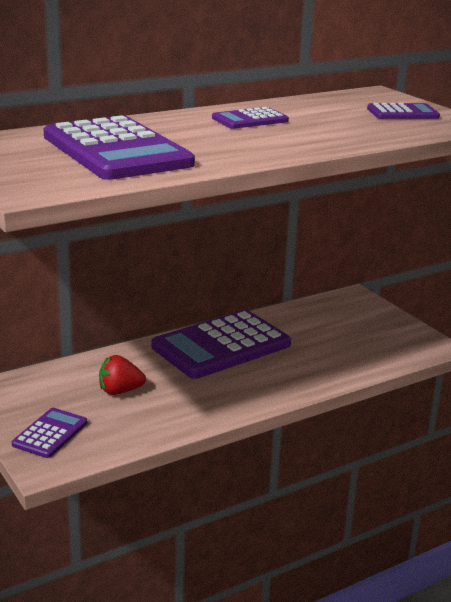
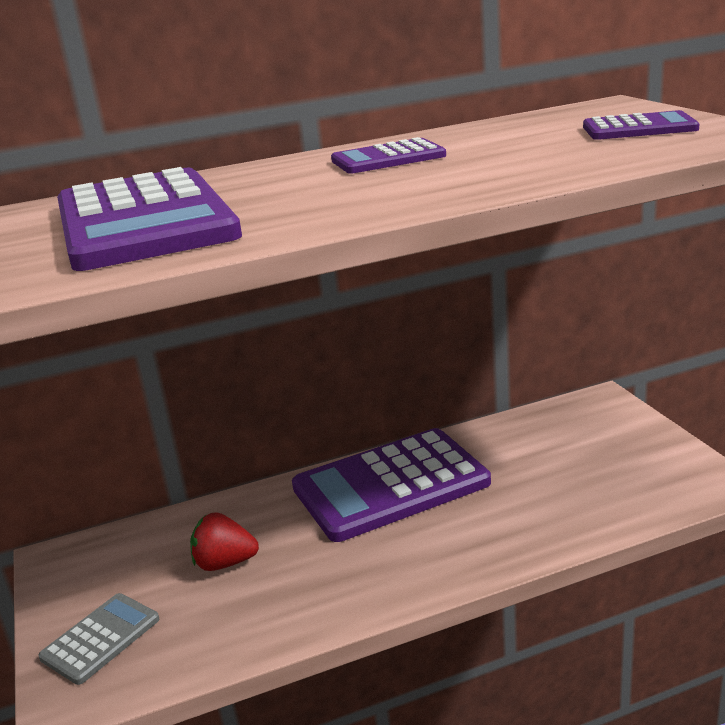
camera: 15 degrees right, 0 degrees up
(50, 433) = (101, 638): purple calculator -> grey calculator

